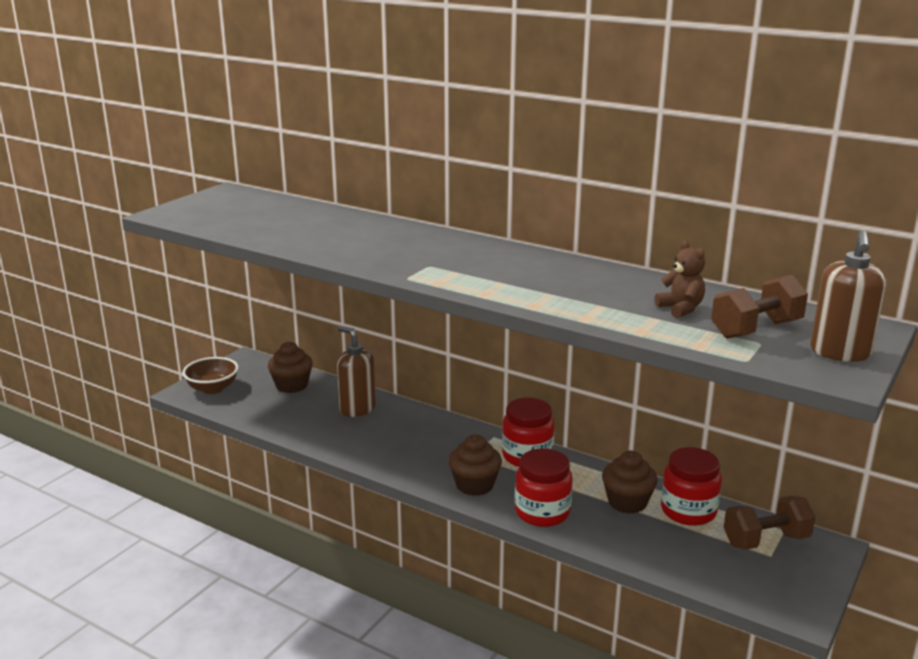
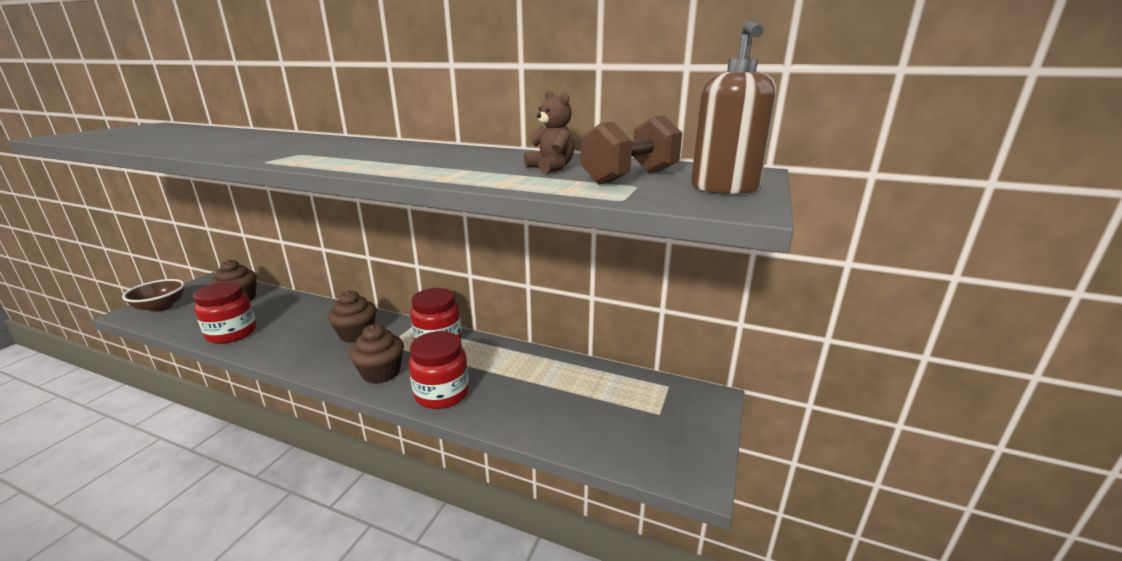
camera: 10 degrees left, 0 degrees up
(357, 409) = (292, 313): brown soap dispenser -> none
(627, 502) = (525, 375): brown cupcake -> brown cupcake (356, 334)
(688, 511) = (581, 377): red jar -> red jar (232, 333)
(766, 540) = (653, 399): brown dumbbell -> none

